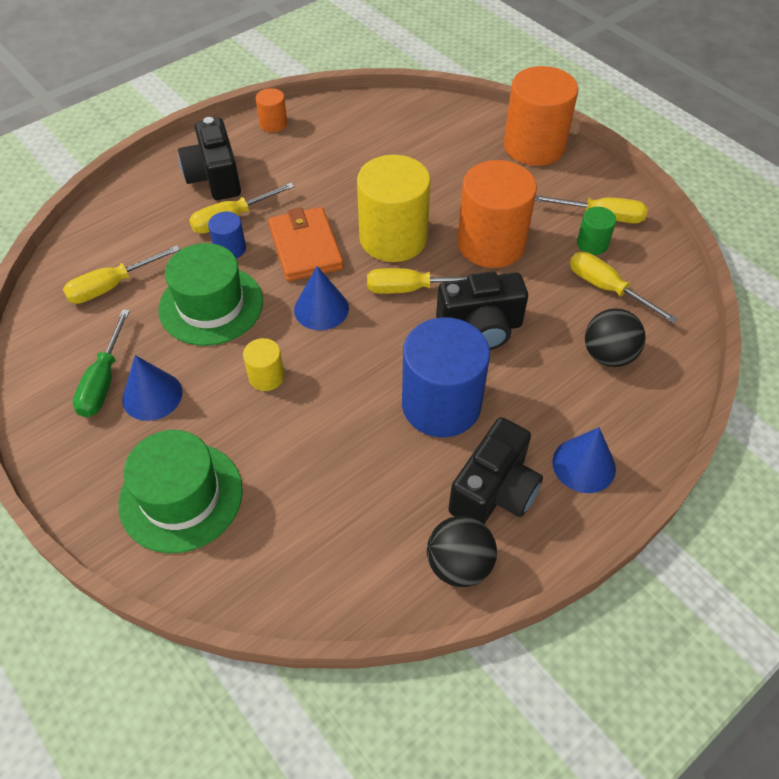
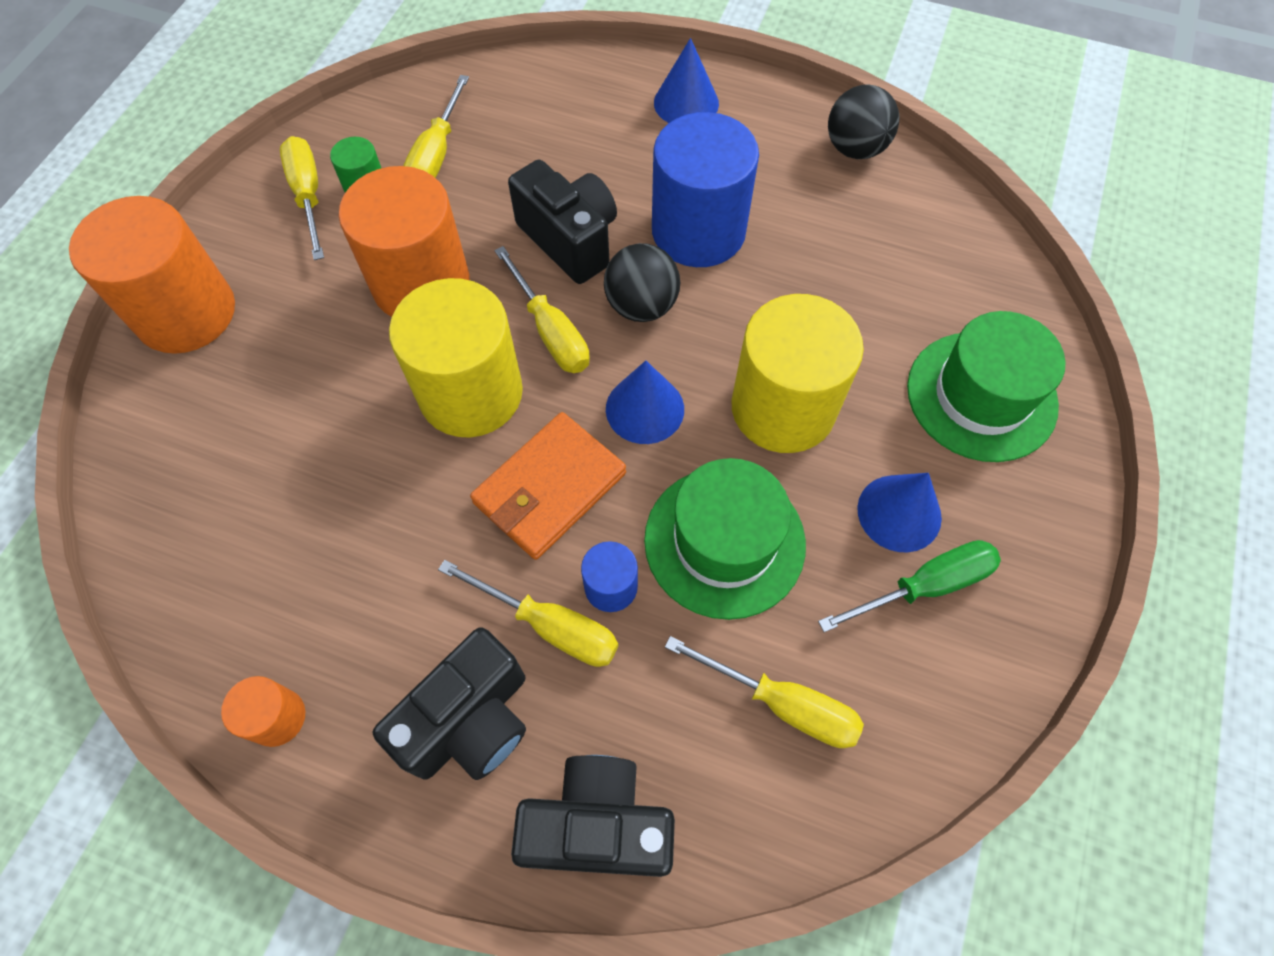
camera: 120 degrees left, 10 degrees up
(266, 377) = (783, 408): yellow cylinder -> yellow cylinder, size x2.17
(494, 491) = (764, 153): black camera -> black camera (598, 825)
(608, 355) = (537, 125): black ball -> black ball (641, 306)

